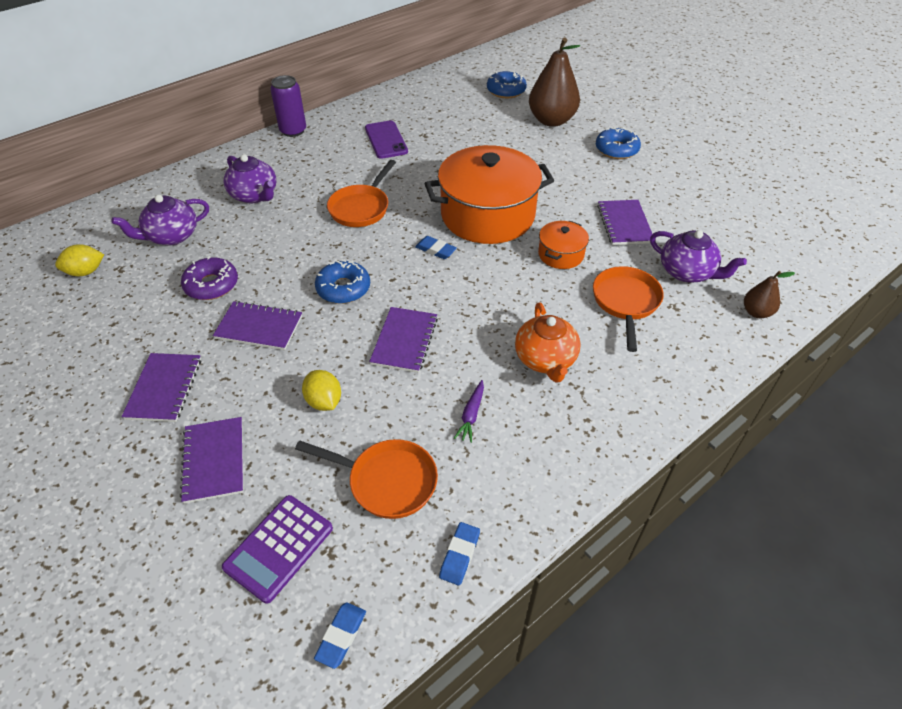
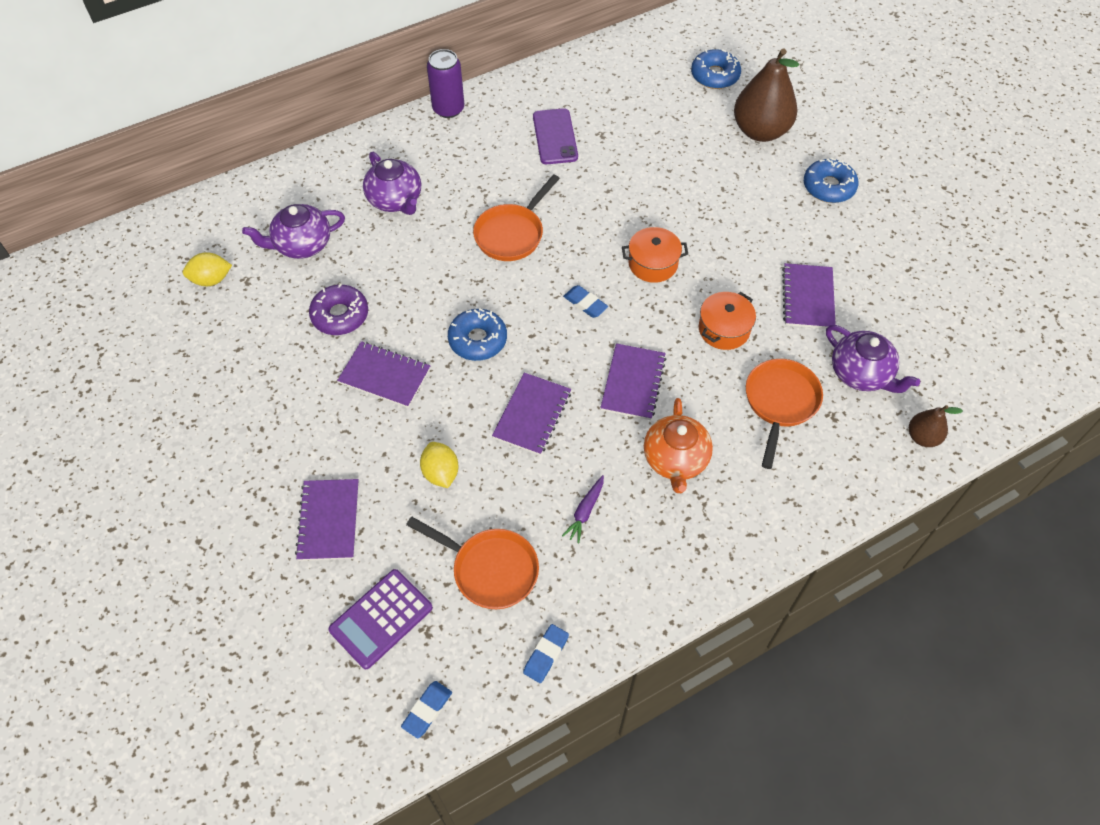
camera: 10 degrees right, 10 degrees up
(164, 388) = (286, 434): purple notebook -> purple notebook (633, 383)
(487, 215) = (653, 264): orange pot -> orange pot, size x0.46

